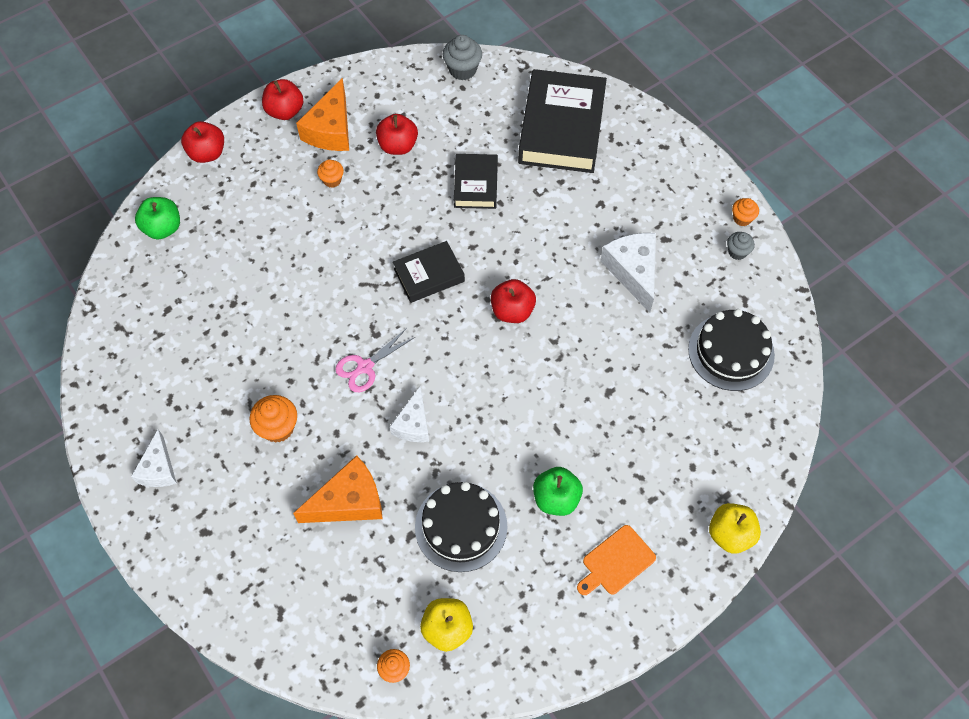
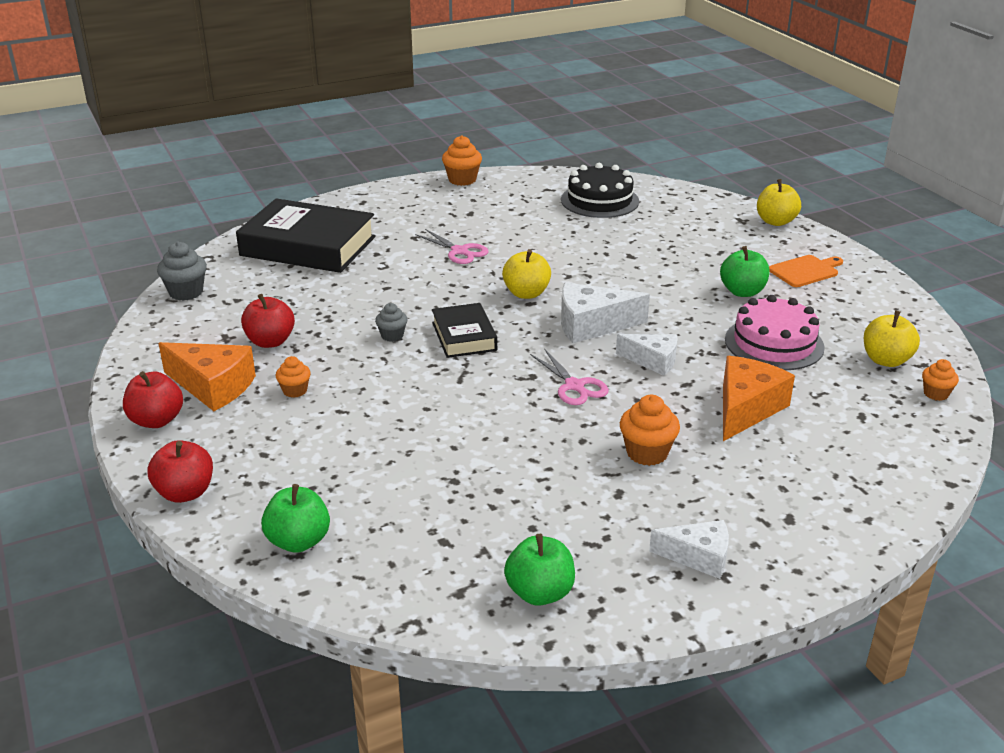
camera: 80 degrees left, 30 degrees down
(119, 373) = (540, 593): none -> green apple
(349, 501) = (746, 408): orange cheese -> orange cheese turned 45 degrees clockwise
(461, 526) = (774, 343): black cake -> pink cake
(475, 185) = (355, 299): black book -> none
(512, 311) = (526, 293): red apple -> yellow apple
(581, 245) = (460, 251): none -> pink scissors
(616, 562) = (805, 271): orange cutting board -> orange cutting board turned 90 degrees counterclockwise
(633, 272) = (501, 231): white cheese -> white cheese (592, 325)
(737, 252) = (497, 186): grey cupcake -> grey cupcake (392, 336)
(742, 218) = (462, 180): orange cupcake -> orange cupcake, size x1.59

